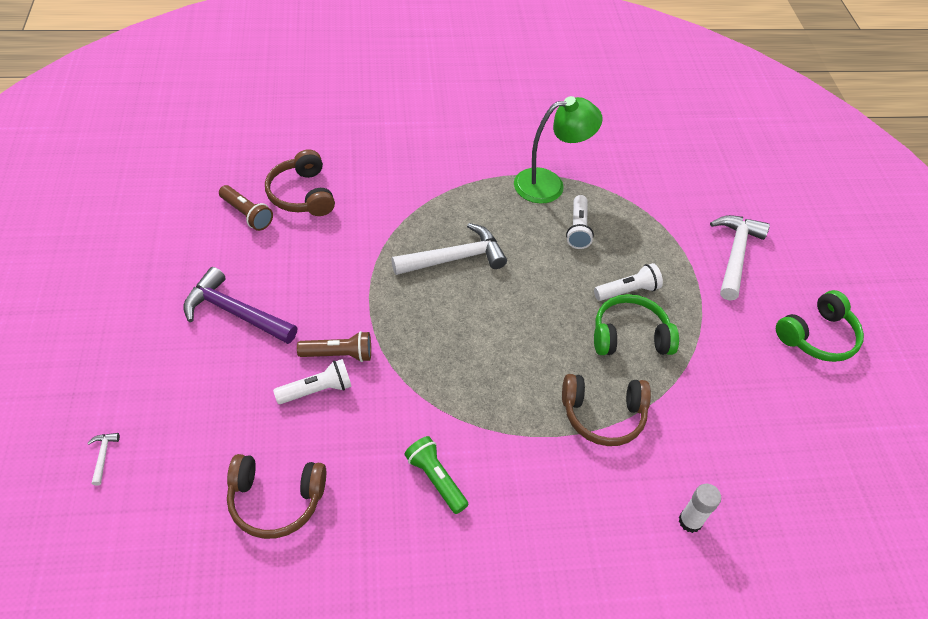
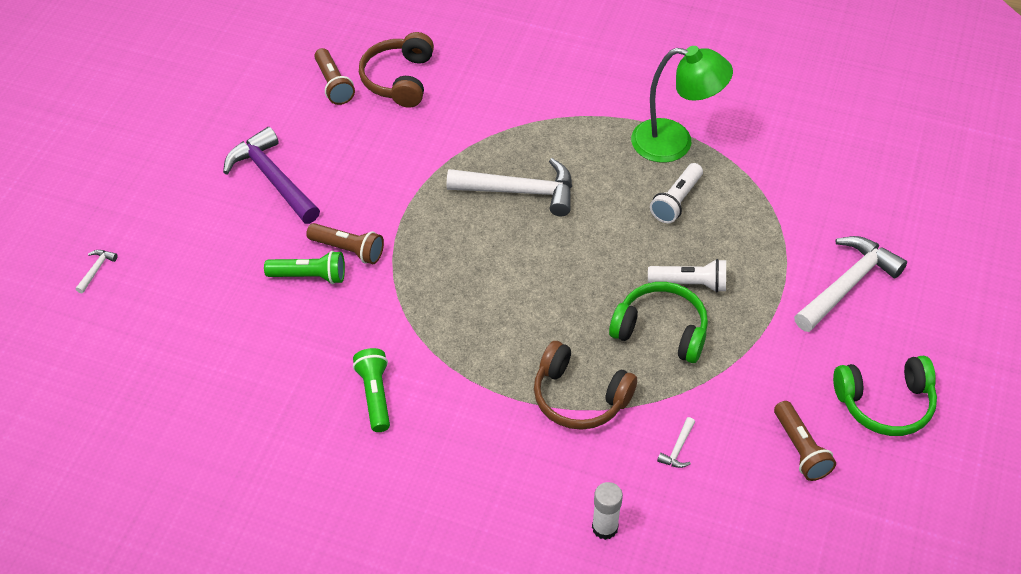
camera: 30 degrees right, 0 degrees up
(275, 501) = (220, 360): brown headphones -> none
(317, 390) = (309, 276): white flashlight -> green flashlight
(701, 429) = (678, 448): none -> white hammer
(786, 395) = (800, 449): none -> brown flashlight

